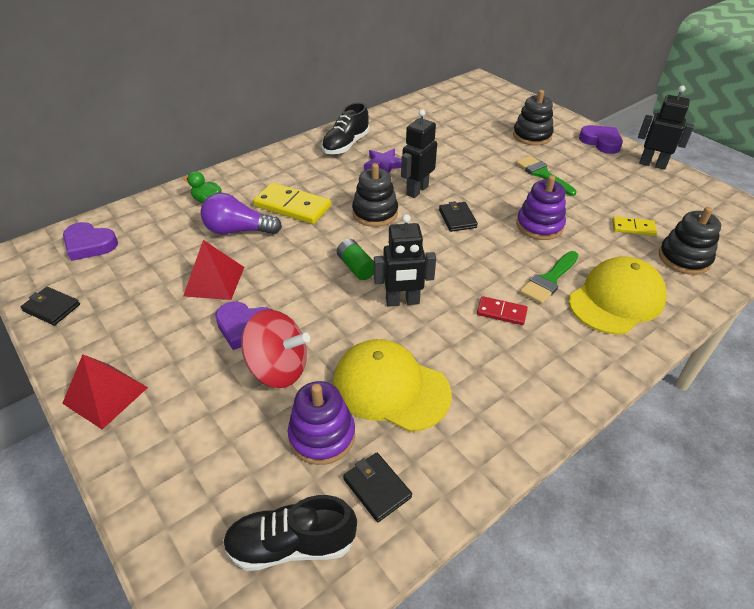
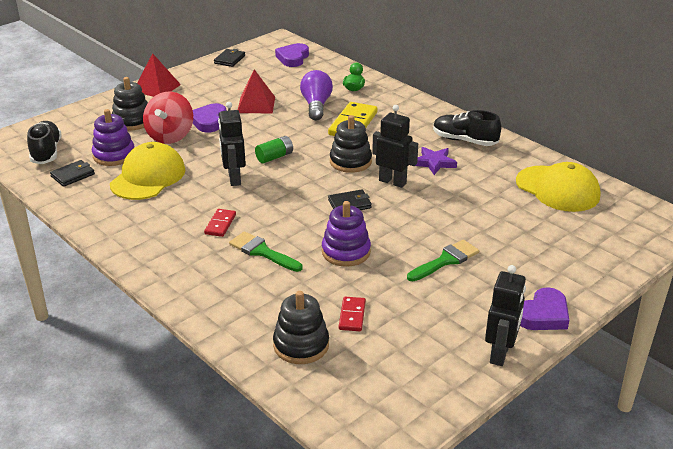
camera: 85 degrees right, 10 degrees down
(532, 136) = (535, 258): black stacking toy -> black stacking toy (132, 121)
(616, 299) = (235, 288): yellow cap -> yellow cap (557, 189)
(633, 228) = (352, 316): yellow domino -> red domino

